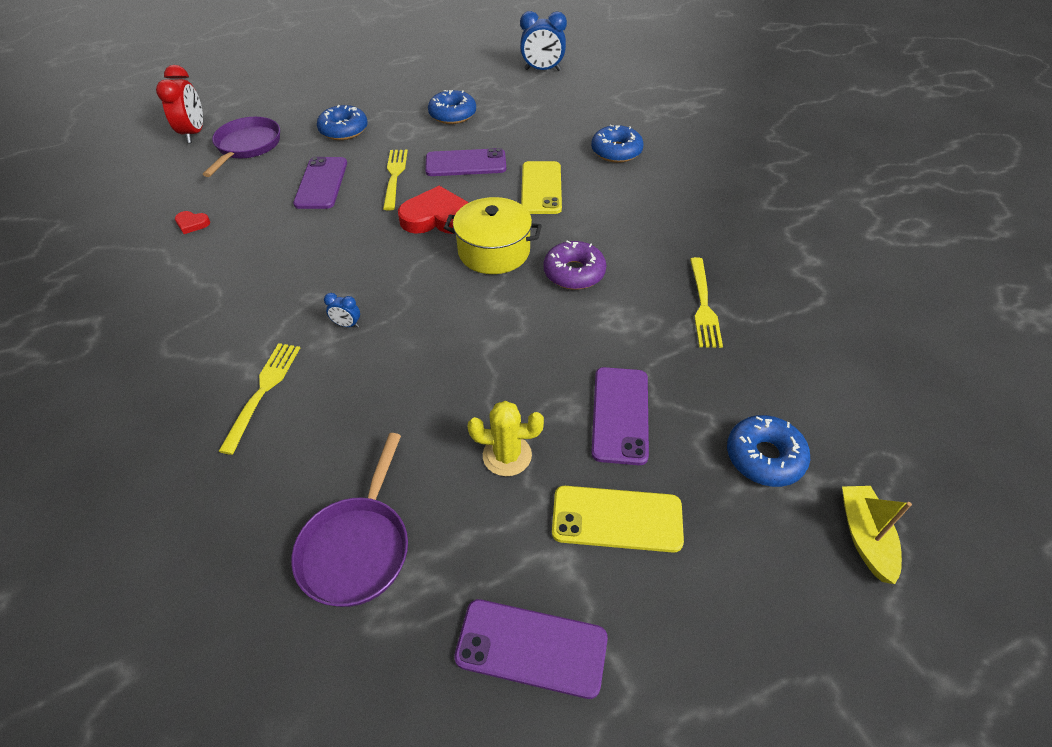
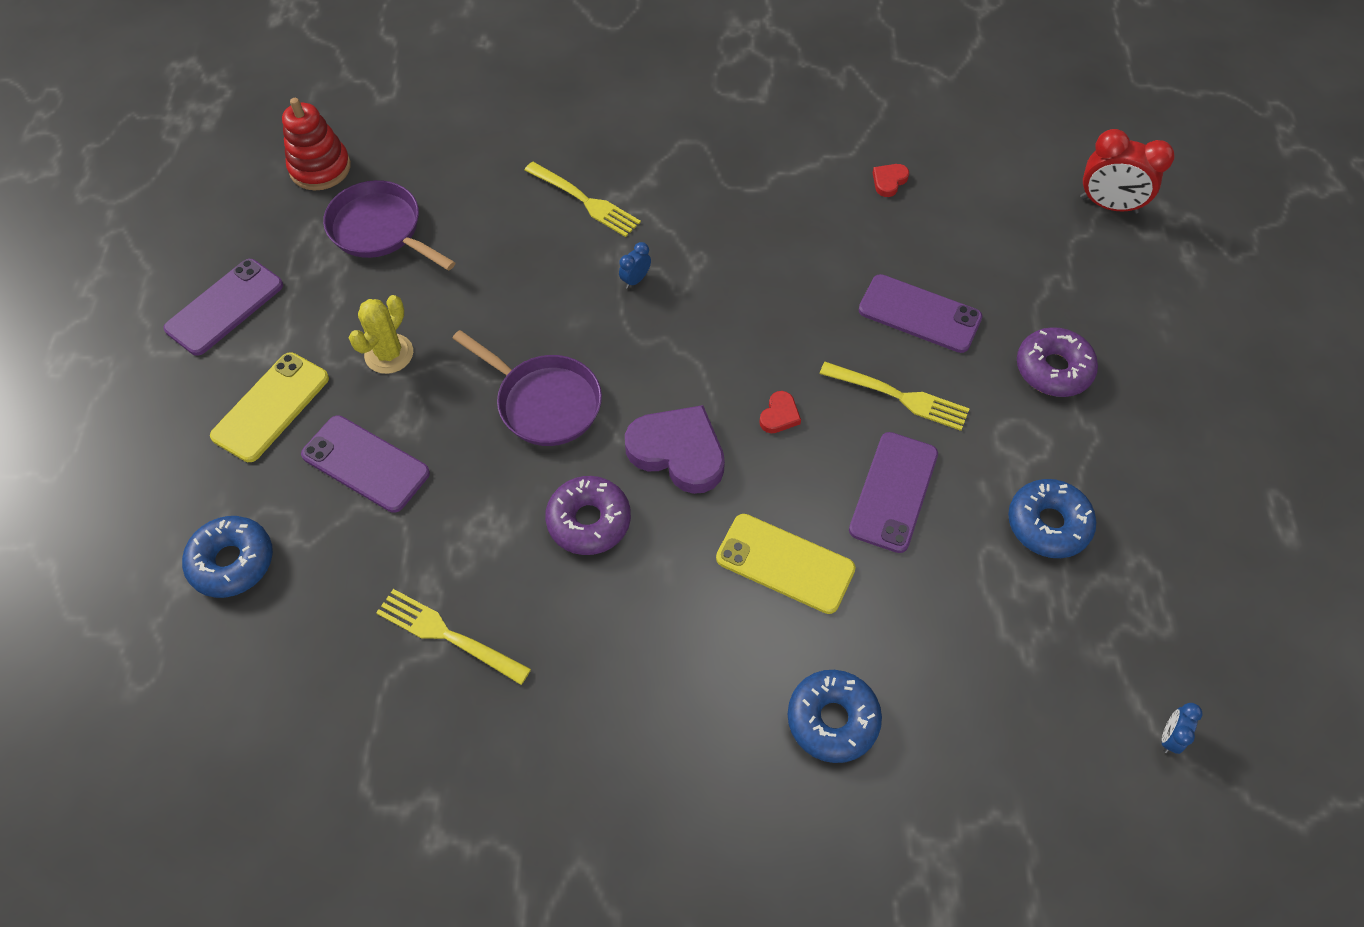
camera: 115 degrees right, 10 degrees up
(247, 146) = (1050, 254): purple pan -> purple pan (544, 402)
(276, 677) = (320, 168): none -> red stacking toy
(344, 130) = (1053, 369): blue donut -> purple donut
(437, 217) = (779, 415): red heart -> red heart, size x0.46
(494, 251) = (678, 452): yellow pot -> purple heart
(542, 70) = (1169, 737): blue clock -> blue clock, size x0.48
(864, 537) = (106, 590): yellow boat -> none

